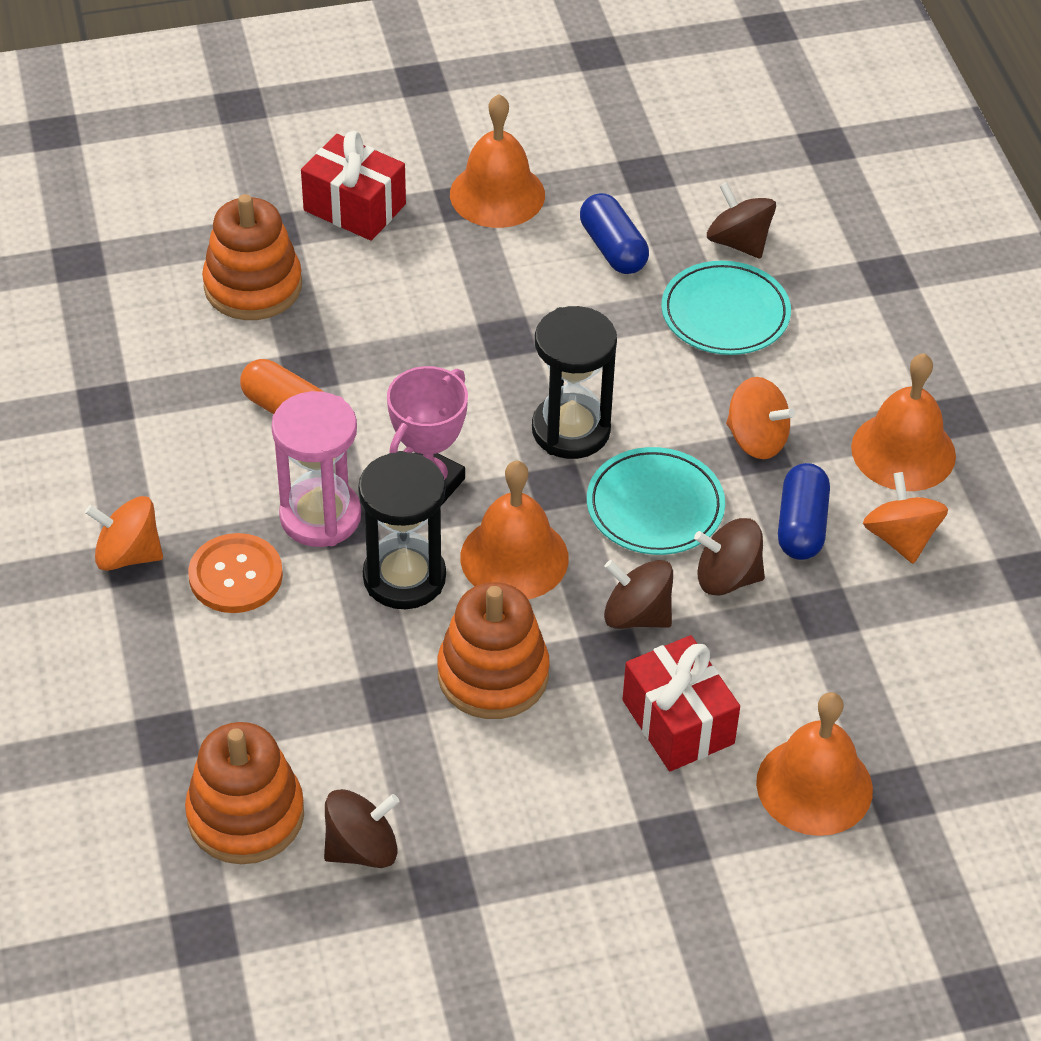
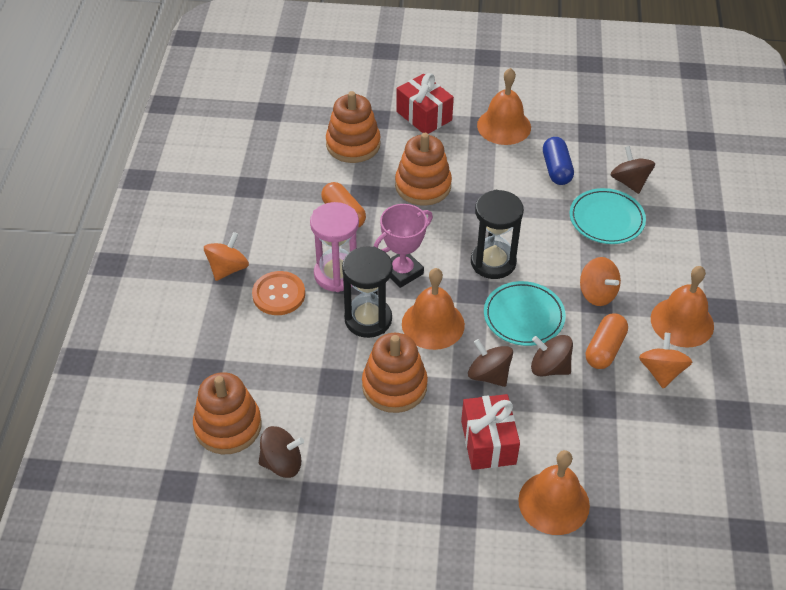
camera: 20 degrees right, 0 degrees up
(128, 555) = (228, 269): orange spinning top -> orange spinning top turned 90 degrees clockwise
(403, 329) = (423, 186): none -> orange stacking toy
(801, 526) = (604, 349): blue capsule -> orange capsule

